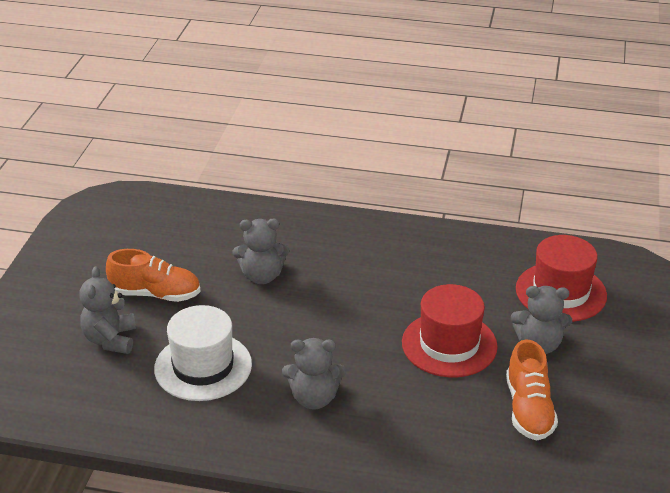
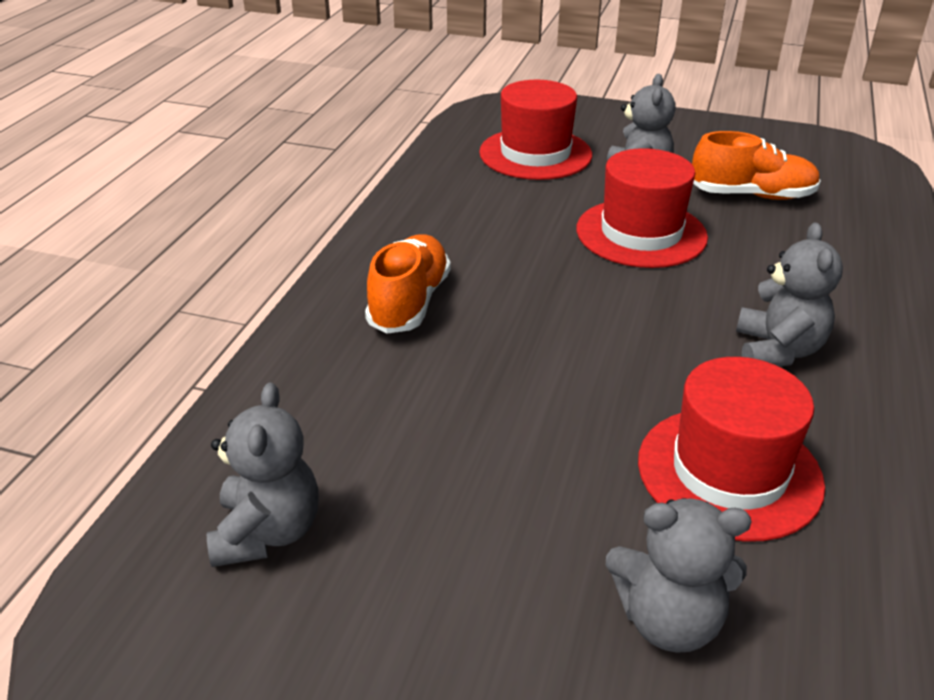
camera: 85 degrees left, 0 degrees up
(155, 294) = (512, 544): orange shoe -> orange shoe (409, 302)
(203, 366) = (729, 472): white hat -> red hat
(262, 276) = (470, 393): grey teddy bear -> grey teddy bear (267, 532)

